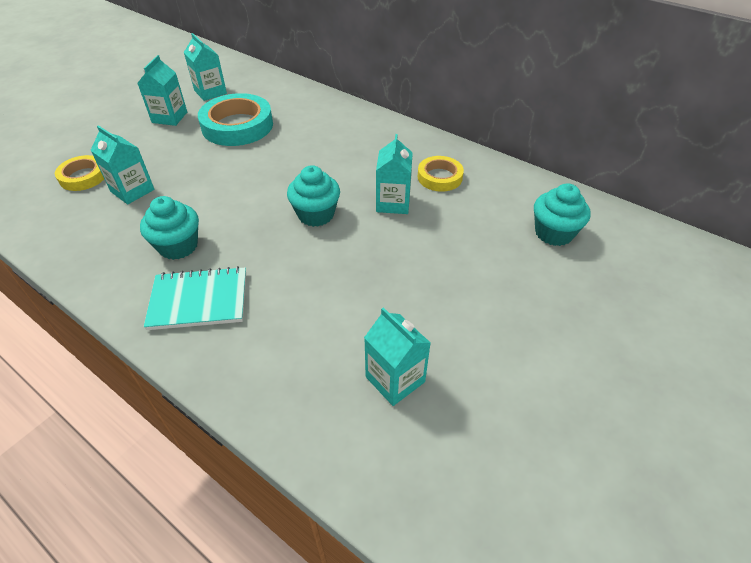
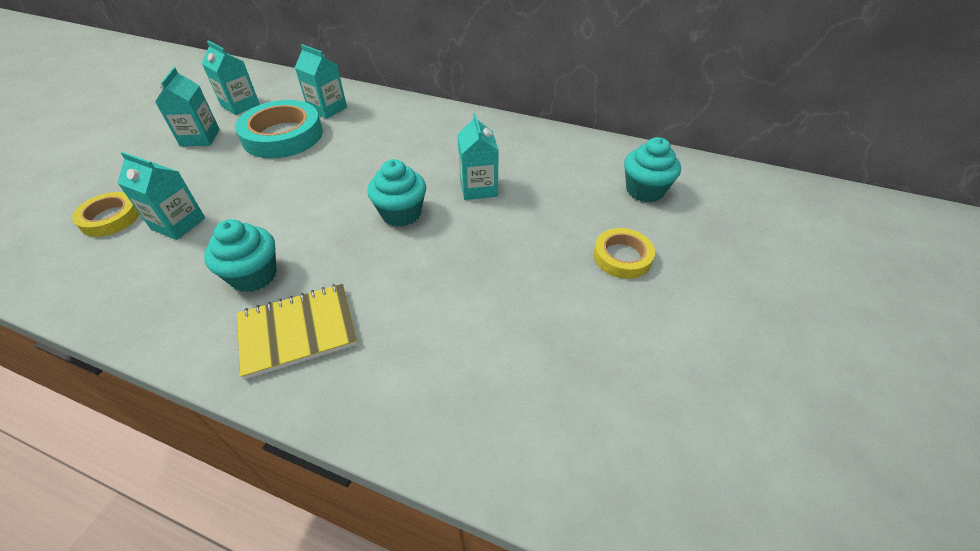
camera: 15 degrees left, 0 degrees up
(199, 300) = (298, 331): turquoise notebook -> yellow notebook
(395, 379) = (547, 369): turquoise carton -> turquoise carton (327, 109)
(439, 177) = (516, 155): yellow tape -> yellow tape (622, 257)

